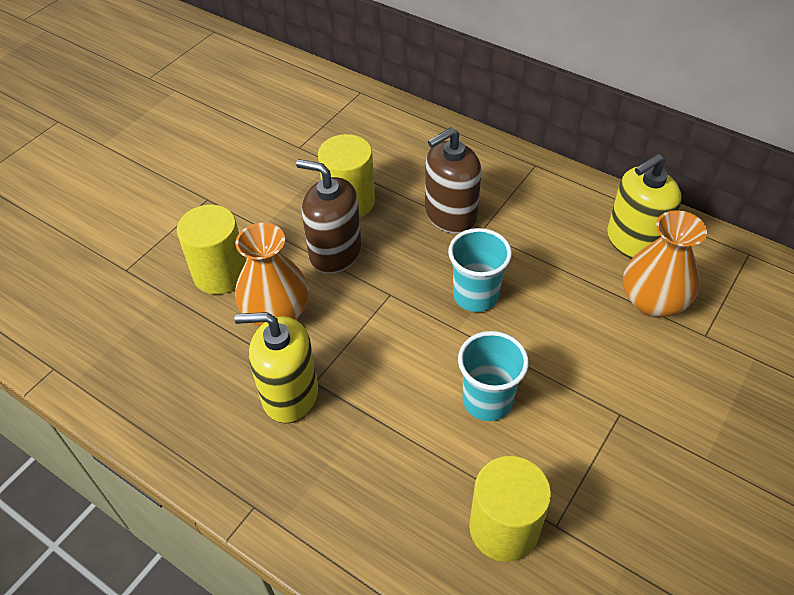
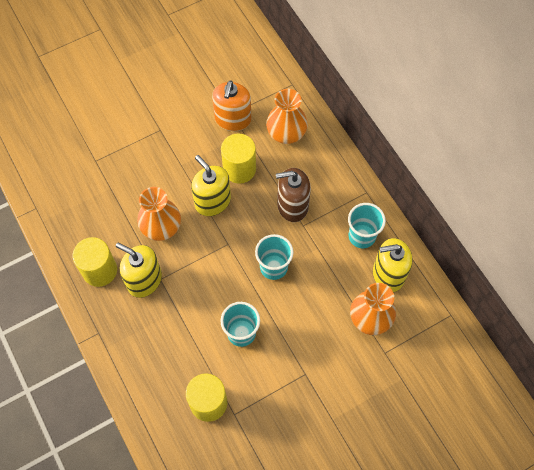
camera: 25 degrees right, 15 degrees up
(220, 273) = (144, 187): yellow cylinder -> yellow cylinder (99, 270)
(305, 152) = (233, 119): none -> orange soap dispenser
(335, 252) = (212, 201): brown soap dispenser -> yellow soap dispenser
(387, 142) = (286, 133): none -> orange vase
(566, 213) = (362, 236): none -> turquoise cup

